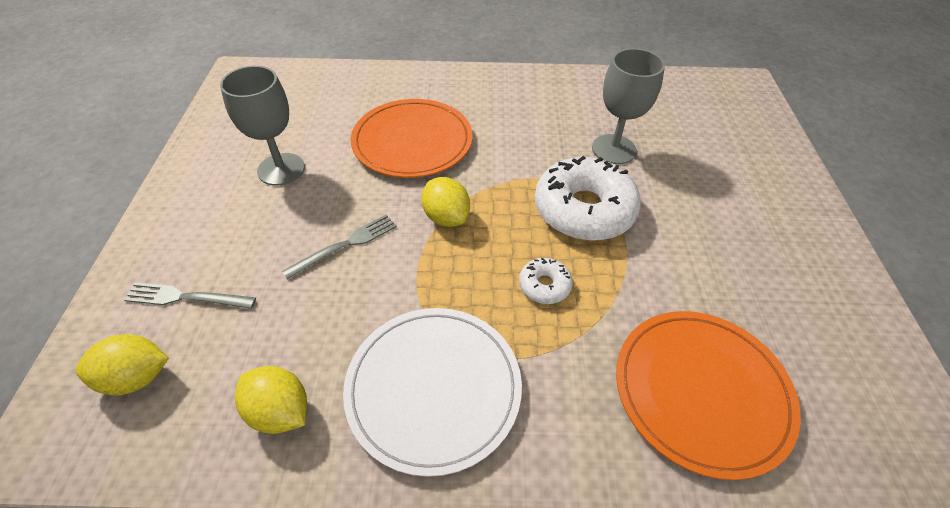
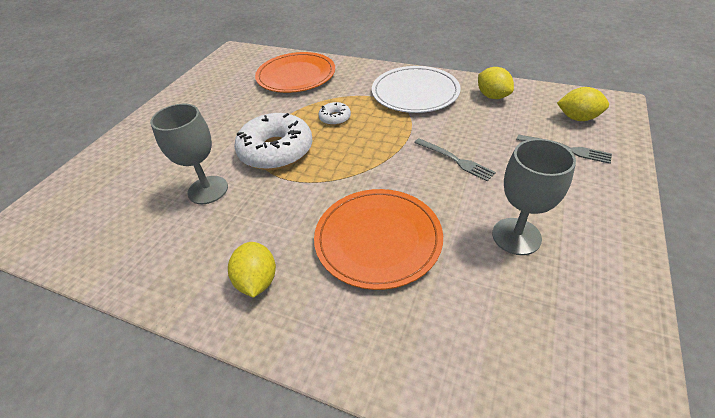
camera: 155 degrees left, 5 degrees down
(345, 245) = (455, 160): grey fork -> grey fork turned 120 degrees counterclockwise
(446, 217) = (375, 164): yellow lemon -> yellow lemon (257, 281)

